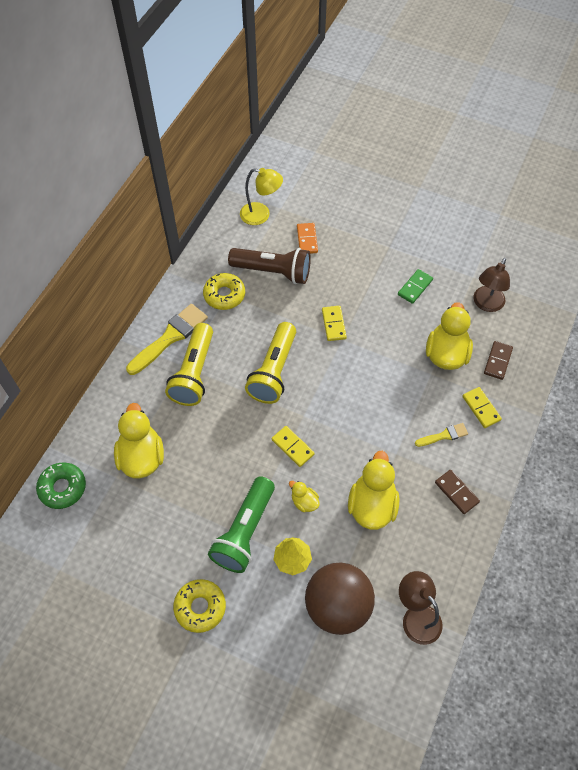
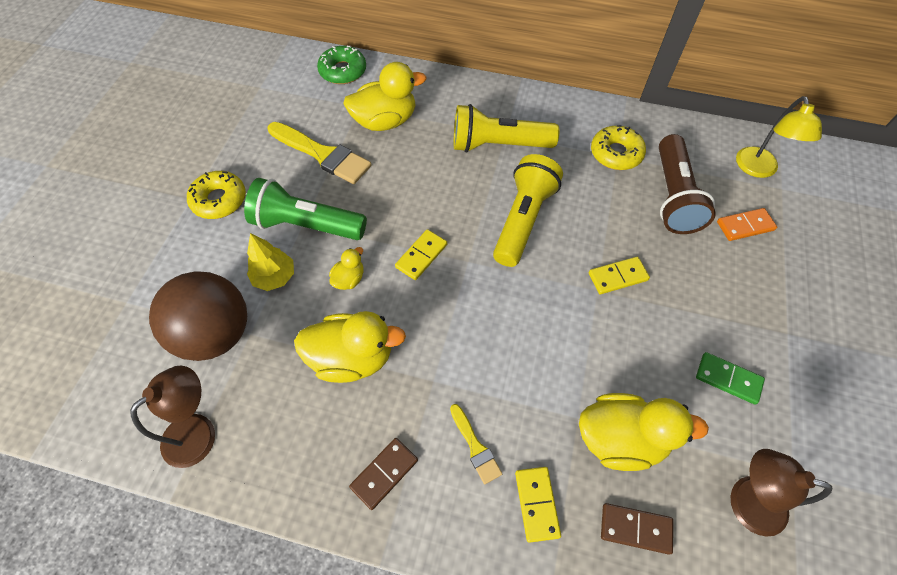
camera: 80 degrees right, 0 degrees up
(170, 337) = (538, 116): yellow brush -> yellow brush (322, 154)
(273, 371) = (523, 220): yellow flashlight -> yellow flashlight turned 105 degrees clockwise
(481, 408) = (536, 504): yellow domino -> yellow domino turned 60 degrees counterclockwise

